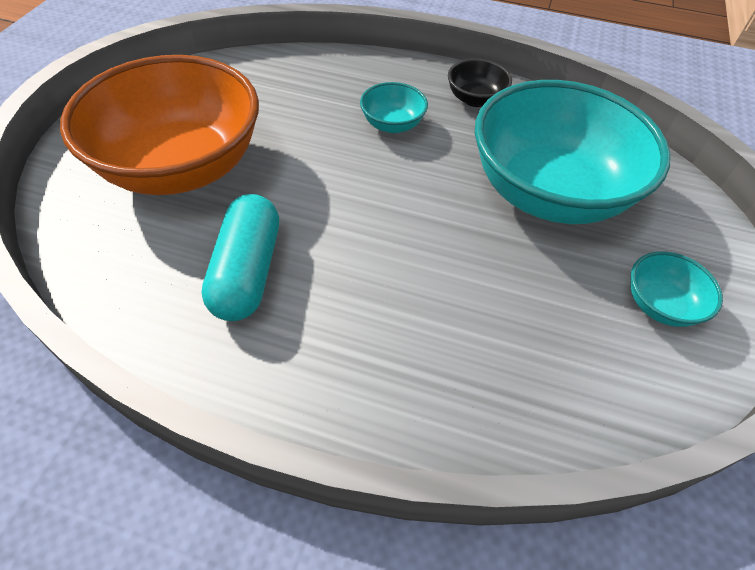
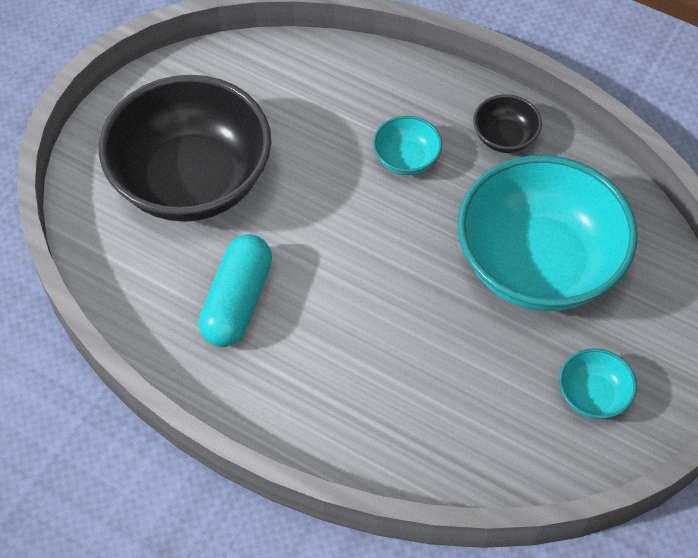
camera: 15 degrees right, 5 degrees up
(181, 167) = (192, 181): orange bowl -> black bowl

